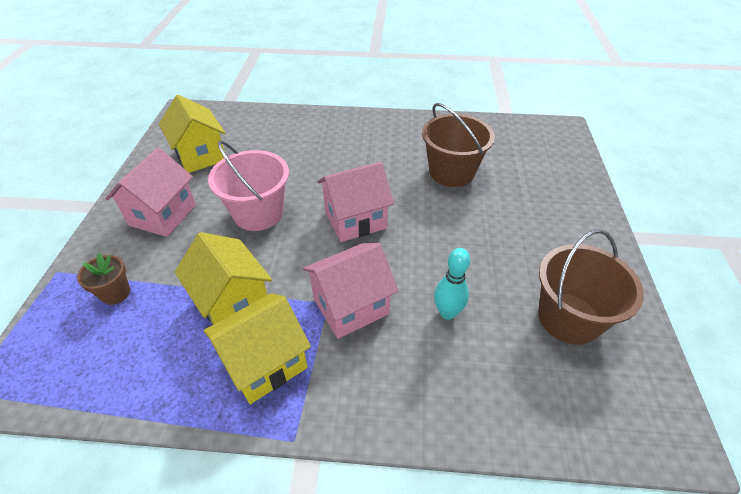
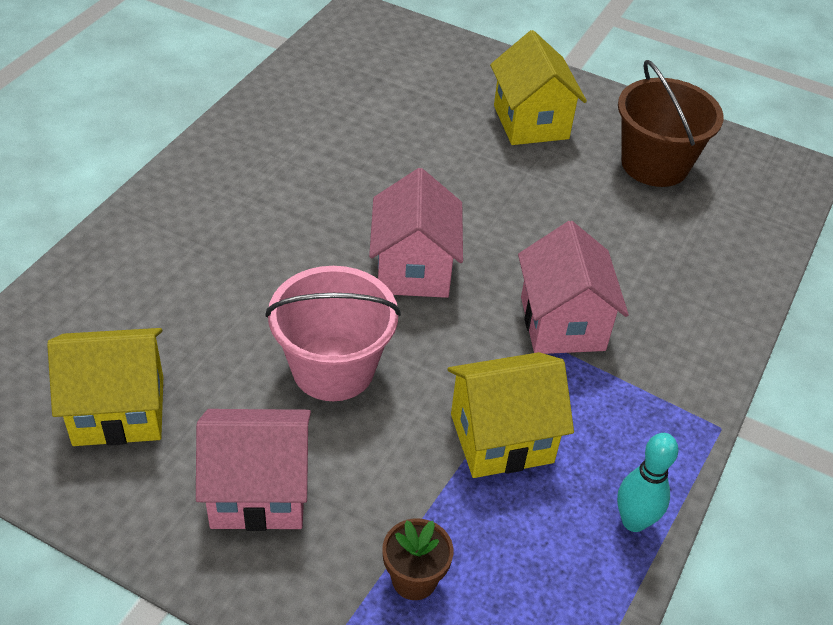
camera: 70 degrees left, 0 degrees up
(163, 215) = (258, 492): pink house -> pink house turned 45 degrees counterclockwise
(265, 363) = (613, 428): yellow house -> yellow house (531, 122)
(447, 313) = (609, 247): turquoise bowling pin -> turquoise bowling pin (633, 521)
(451, 172) = (376, 144): brown bucket -> none

